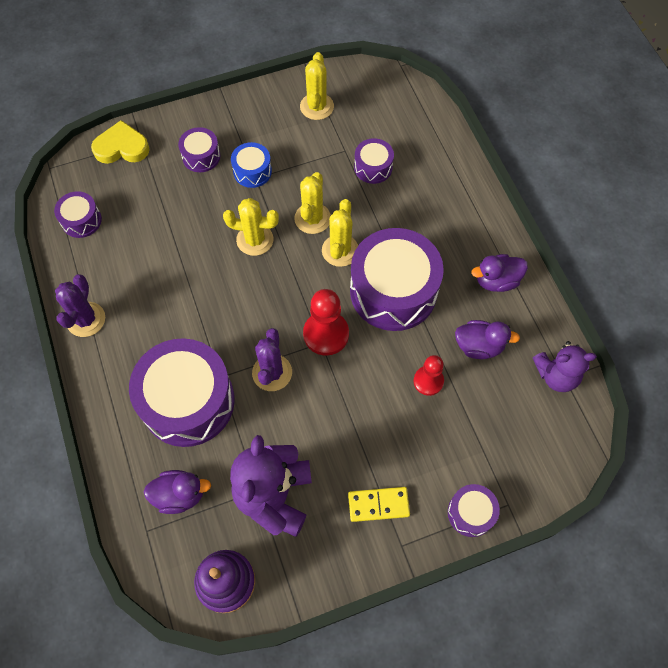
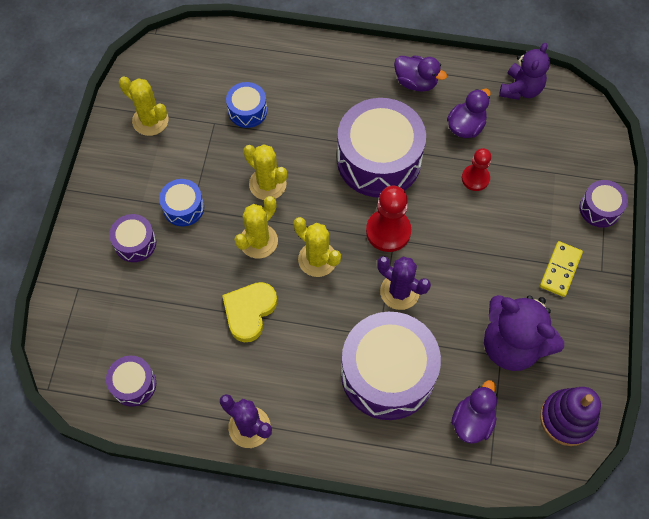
camera: 60 degrees left, 0 degrees up
(122, 147) = (72, 309): yellow heart -> yellow heart (249, 311)
(340, 250) = (314, 179): yellow cactus -> yellow cactus (317, 259)
(373, 167) = (247, 111): purple drum -> blue drum
(496, 281) = (416, 82): purple duck -> purple duck turned 75 degrees counterclockwise

